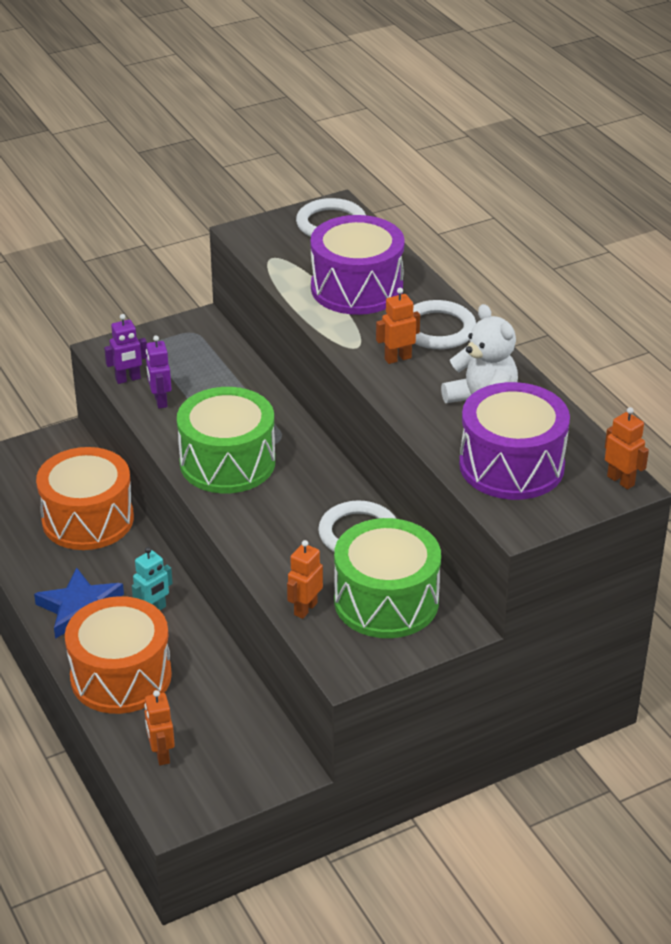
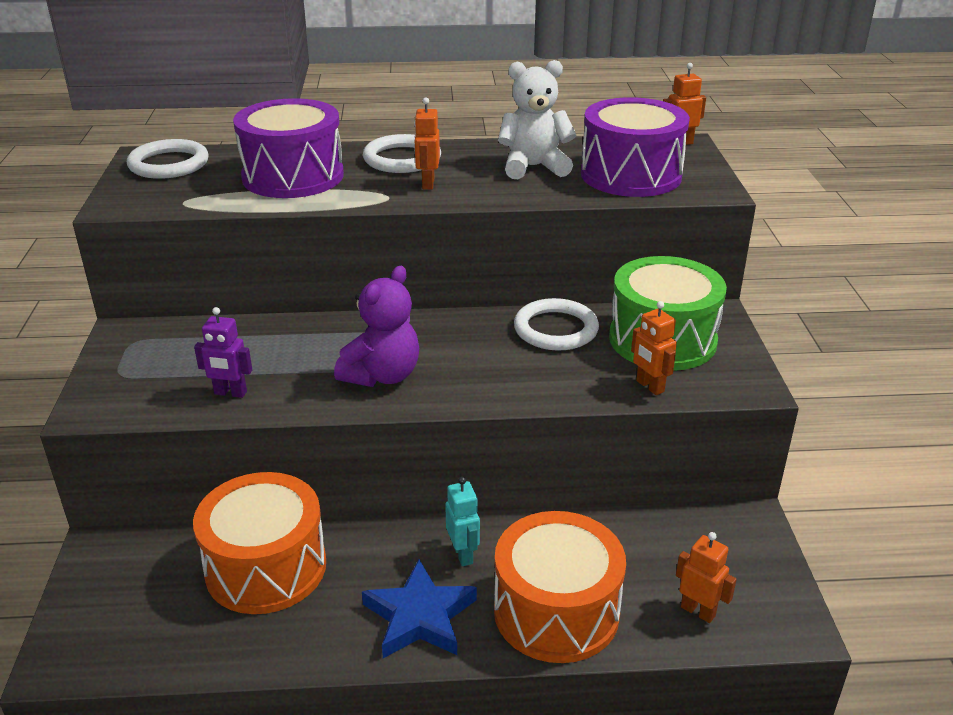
camera: 65 degrees left, 5 degrees down
(128, 379) = (164, 406): purple robot -> none
(161, 754) = (698, 611): orange robot -> orange robot turned 150 degrees counterclockwise
(227, 462) = (382, 375): green drum -> purple teddy bear

